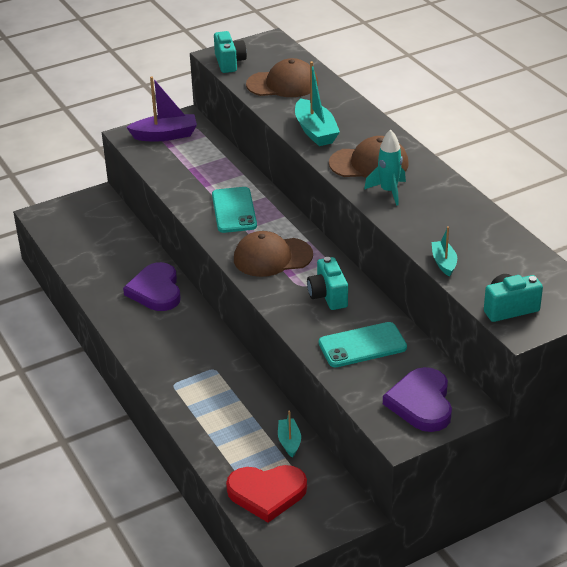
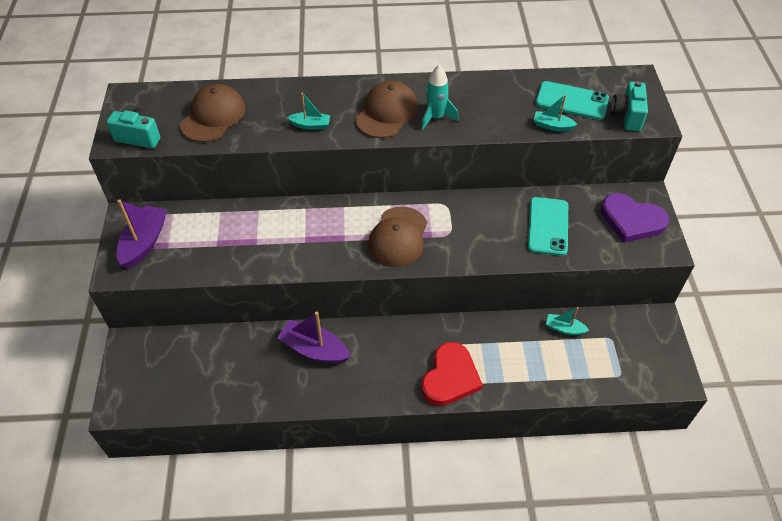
camera: 65 degrees left, 15 degrees up
(156, 290) = (314, 349): purple heart -> purple boat
(234, 210) = (310, 237): turquoise phone -> turquoise phone (571, 101)
(267, 493) = (616, 366): red heart -> red heart (450, 377)
(315, 131) = (310, 125): turquoise boat -> turquoise boat, size x0.57
(328, 296) = (473, 222): turquoise camera -> none

